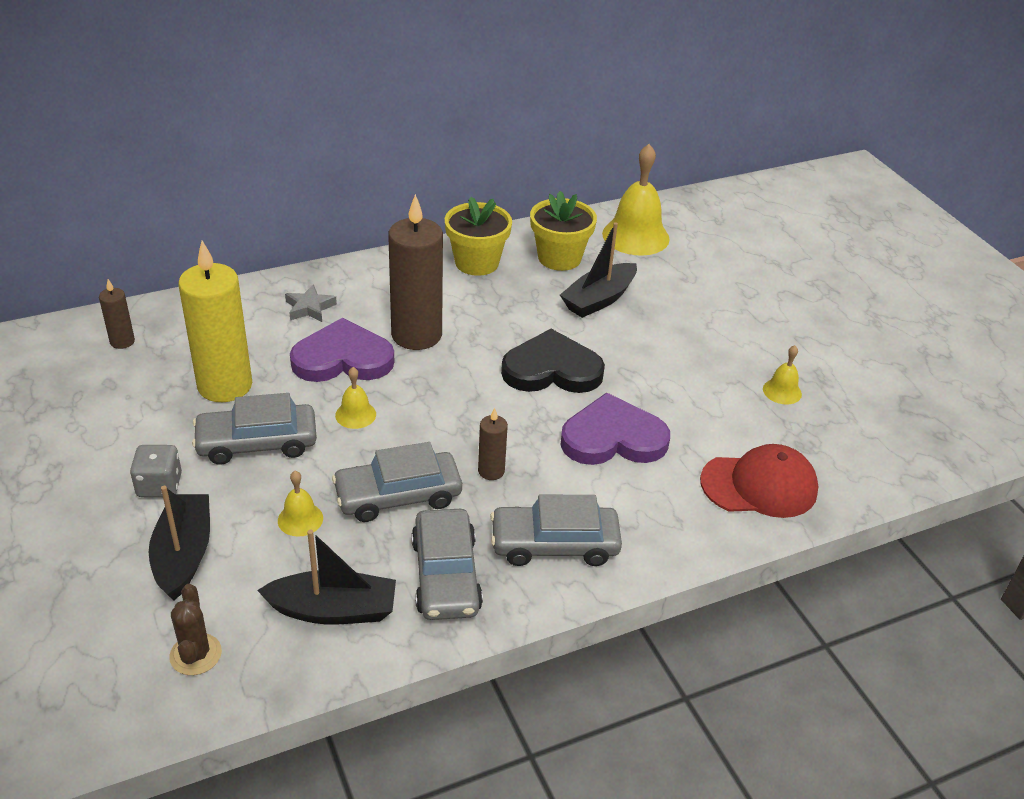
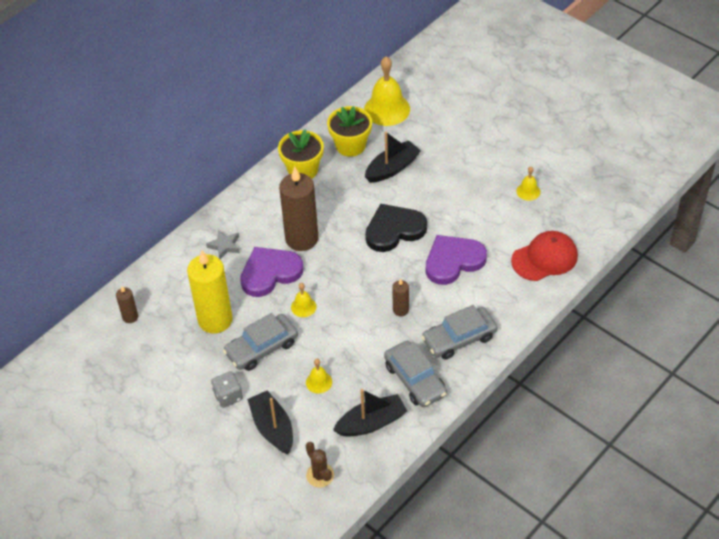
camera: 20 degrees left, 10 degrees up
(398, 496) = (361, 346): grey car -> none
(599, 299) = (392, 168): black boat -> black boat turned 150 degrees counterclockwise

